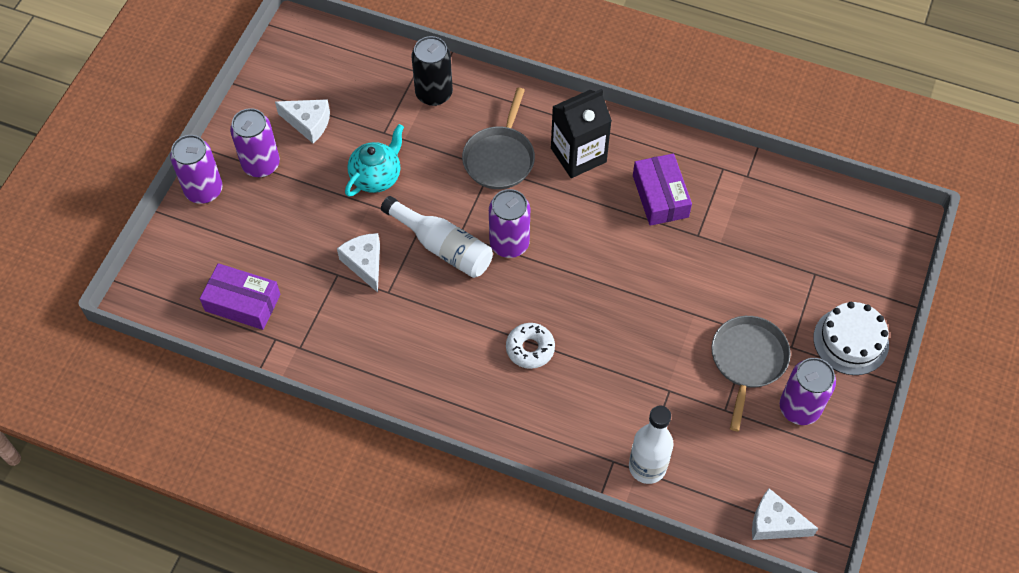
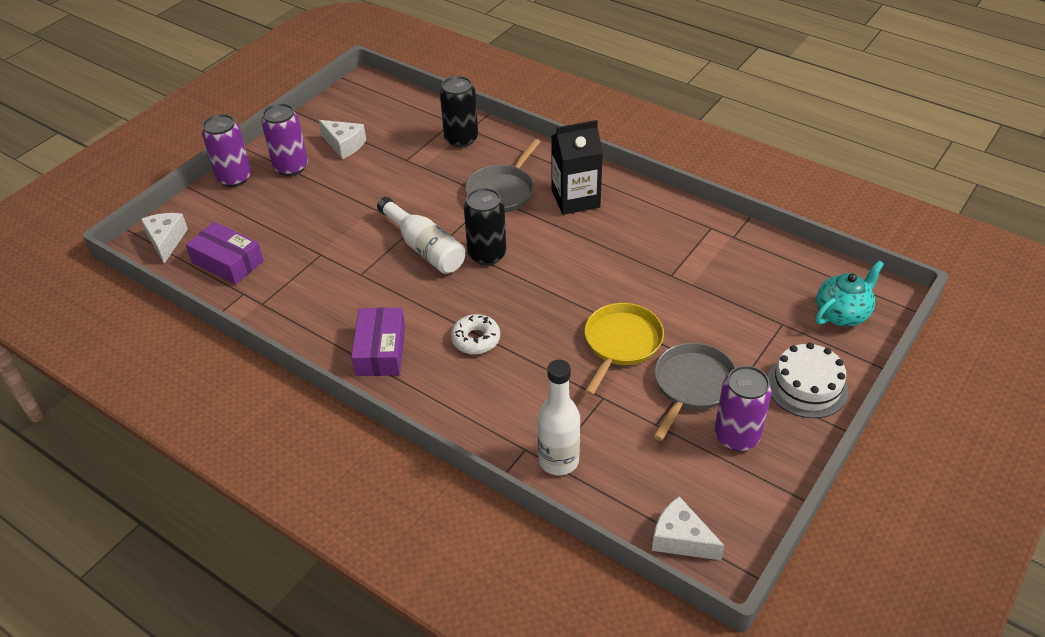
camera: 15 degrees right, 15 degrees down
(365, 263) = (349, 250): white cheese -> white cheese (166, 241)
(376, 176) = (386, 189): turquoise teapot -> turquoise teapot (842, 314)
(509, 243) = (487, 254): purple can -> black can
(660, 196) = (643, 240): purple box -> purple box (380, 350)
(670, 326) = (621, 343): none -> yellow pan

